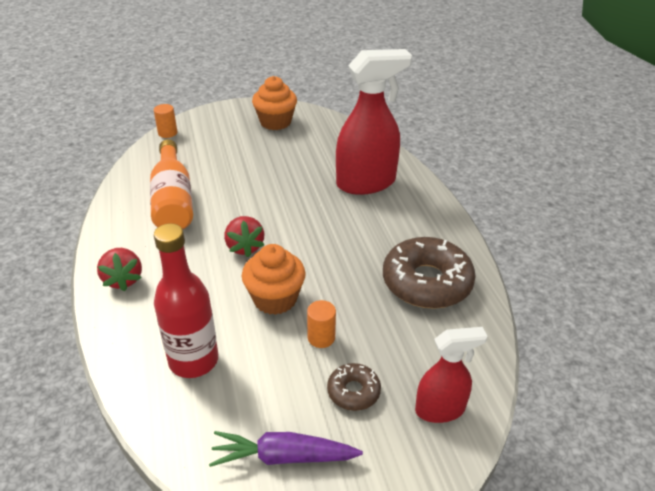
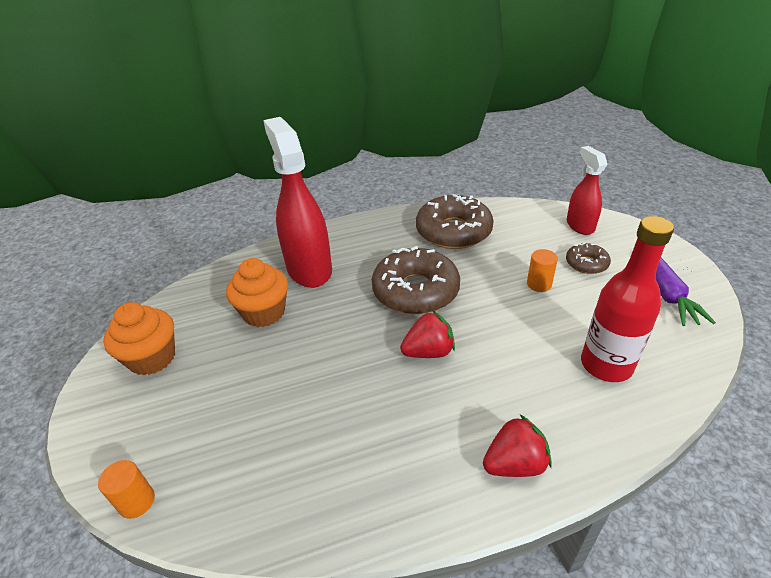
camera: 90 degrees left, 0 degrees up
(173, 200) = (339, 445): orange bottle -> none
(275, 299) = (502, 318): orange cupcake -> orange cupcake (264, 312)
(325, 245) = (415, 291): none -> brown donut

